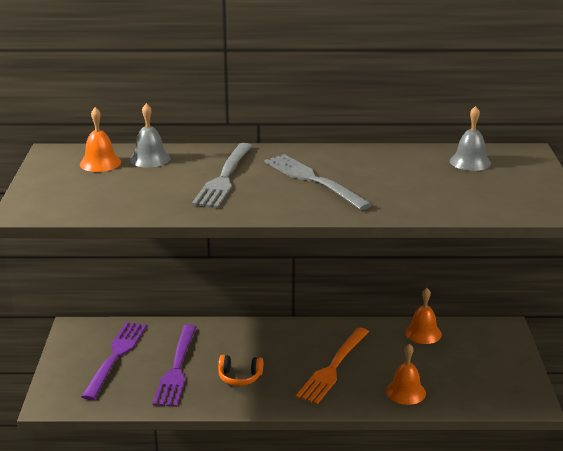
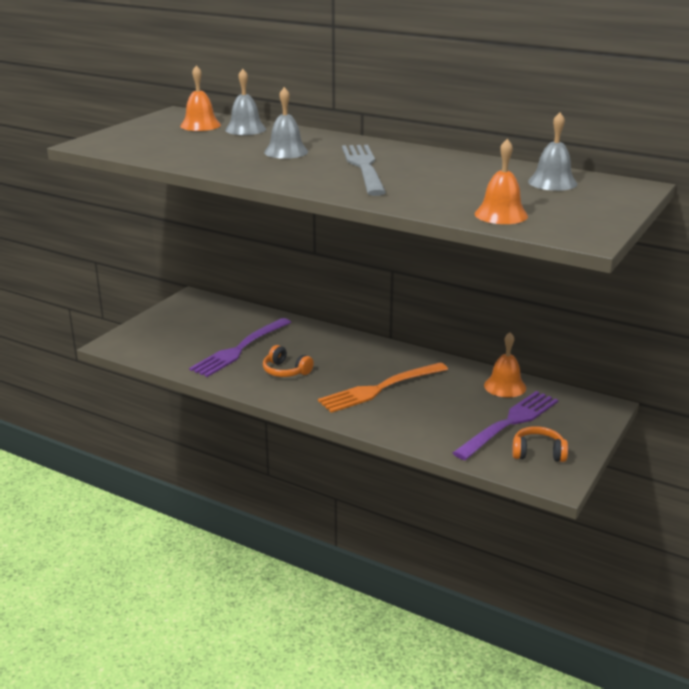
camera: 30 degrees right, 0 degrees up
(115, 356) = (200, 326): purple fork -> purple fork (509, 423)
(224, 178) = (286, 152): grey fork -> grey bell
(405, 392) = (428, 429): orange bell -> orange bell (501, 214)
(500, 384) = (538, 453): none -> orange headphones

